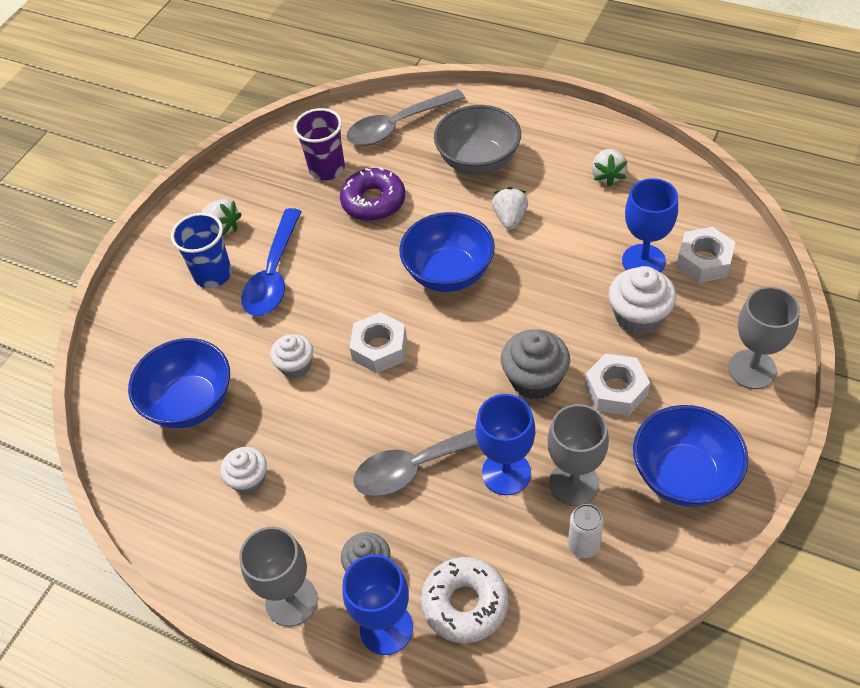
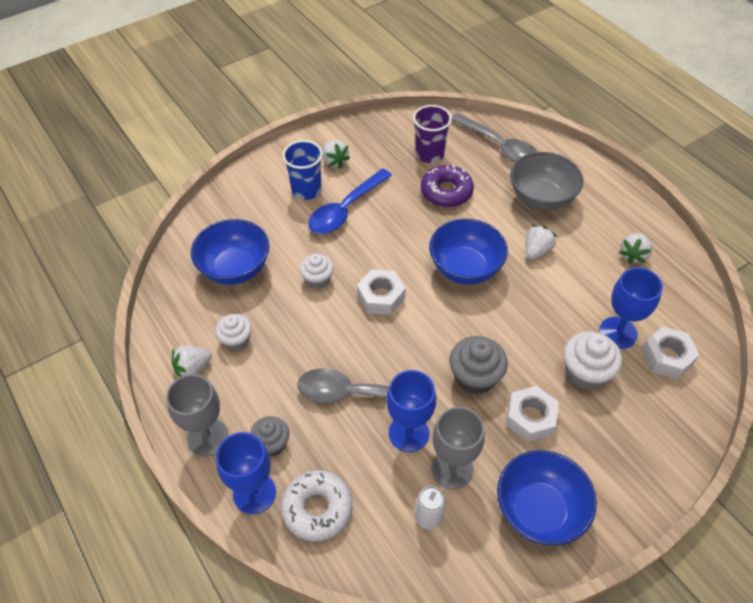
camera: 25 degrees right, 0 degrees up
(220, 538) = (193, 369): none -> white strawberry
(398, 126) = (499, 146): grey spoon -> grey spoon turned 135 degrees counterclockwise
(752, 369) = (649, 460): grey goblet -> none

